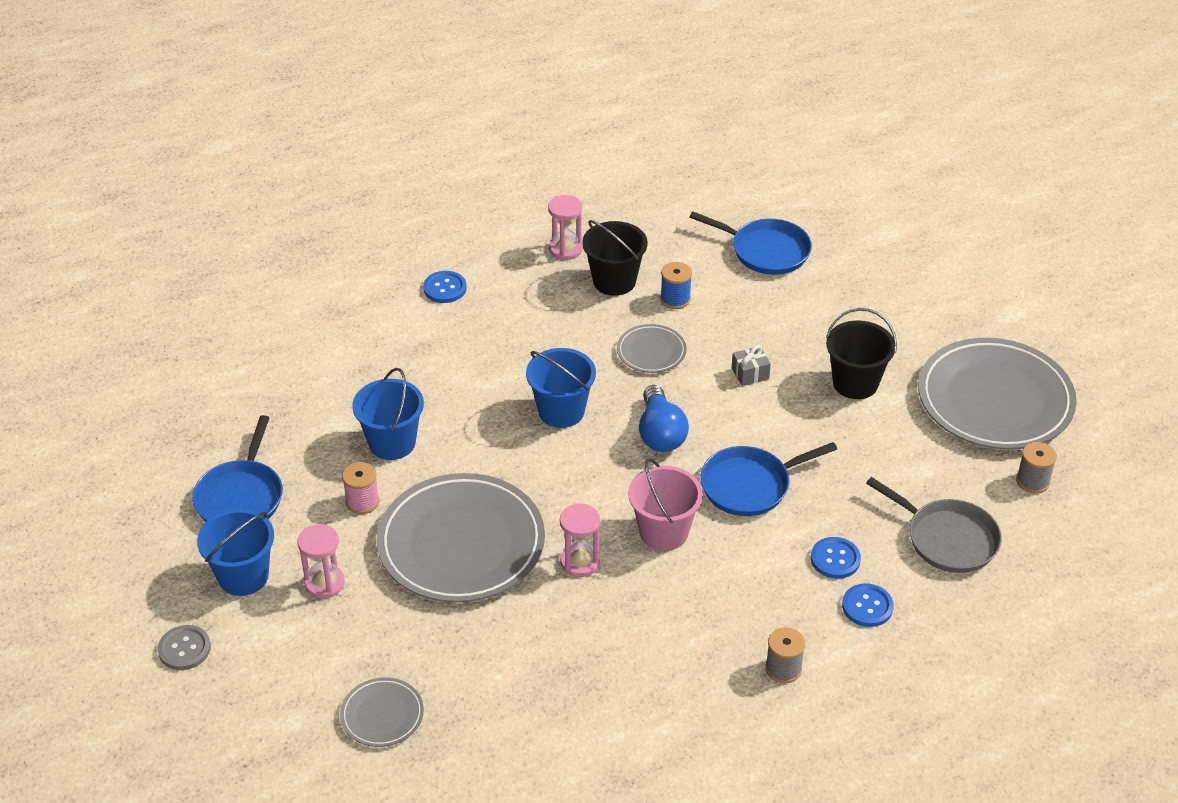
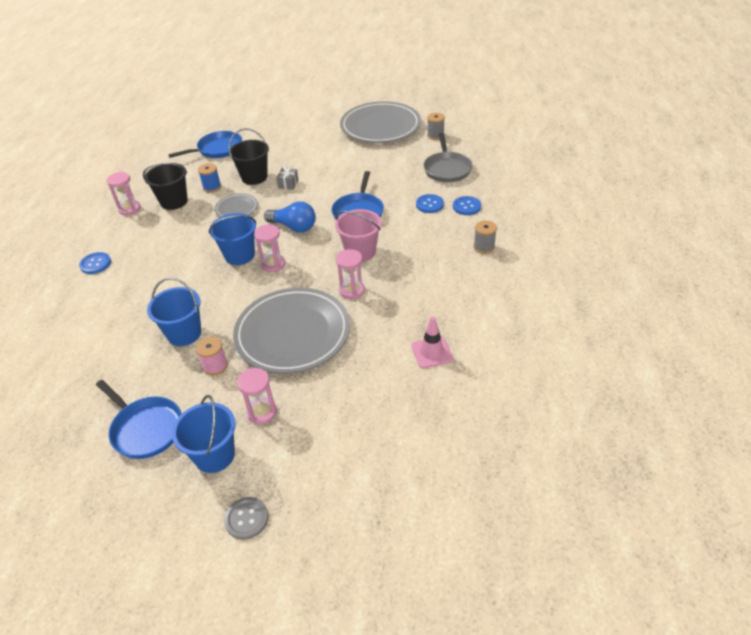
camera: 55 degrees left, 0 degrees up
(382, 715) = (392, 425): grey plate -> none
(525, 701) = (432, 352): none -> pink traffic cone
(569, 454) = (273, 264): none -> pink hourglass
(855, 383) = (329, 157): black bucket -> black bucket (254, 177)
(948, 539) = (447, 169): grey pan -> grey pan turned 105 degrees clockwise

